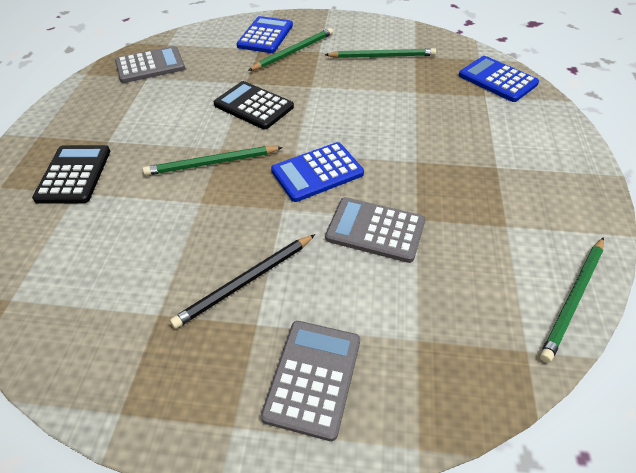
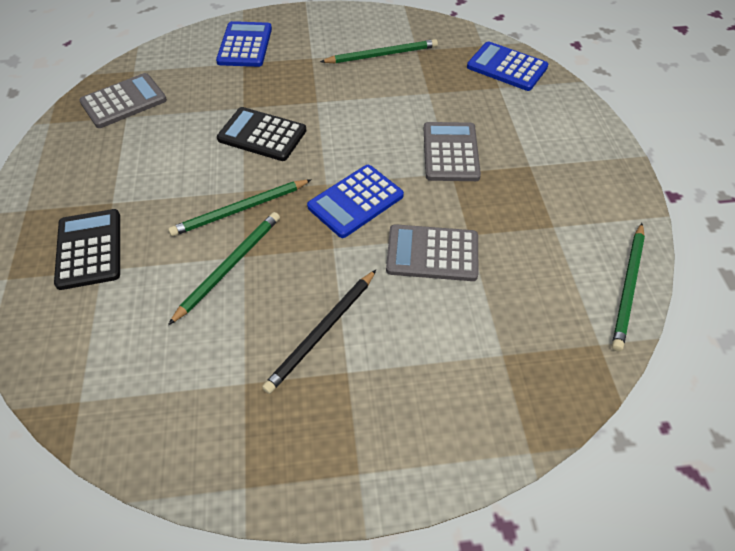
camera: 15 degrees left, 5 degrees up
(293, 52) = (284, 61): green pencil -> green pencil (229, 266)
(312, 378) = (418, 411): grey calculator -> grey calculator (450, 152)

